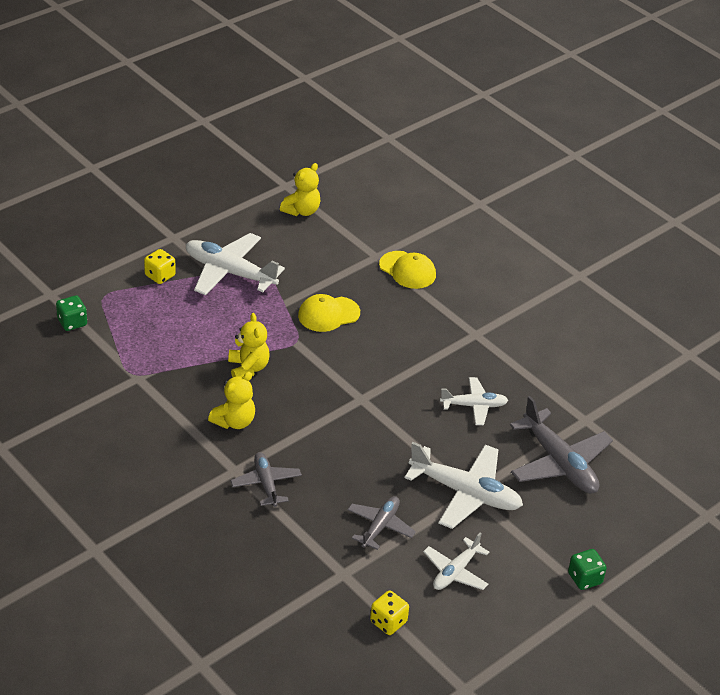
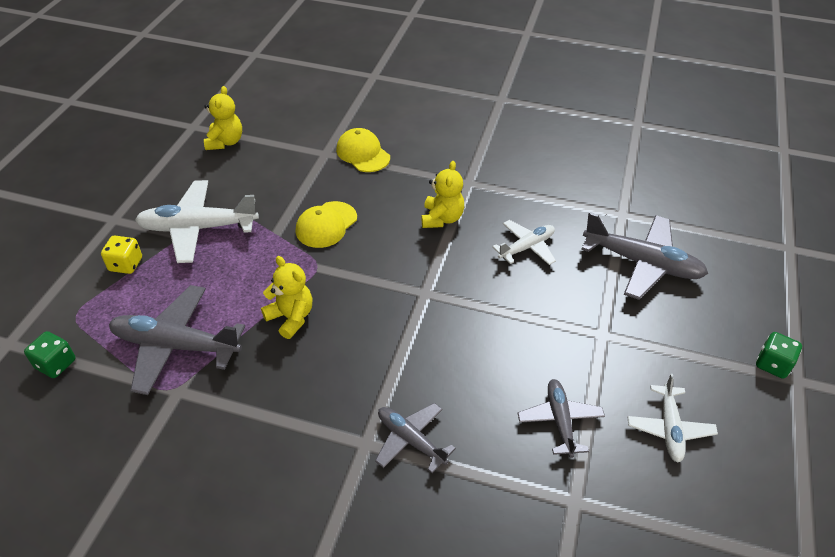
camera: 30 degrees left, 5 degrees up
(156, 348) = (175, 346): none -> grey plane
(234, 421) = (321, 385): yellow teddy bear -> yellow teddy bear (442, 218)
(388, 622) = (668, 533): yellow dice -> none
(407, 270) = (363, 153): yellow cap -> yellow cap turned 135 degrees counterclockwise
(465, 493) = (599, 337): white plane -> none

